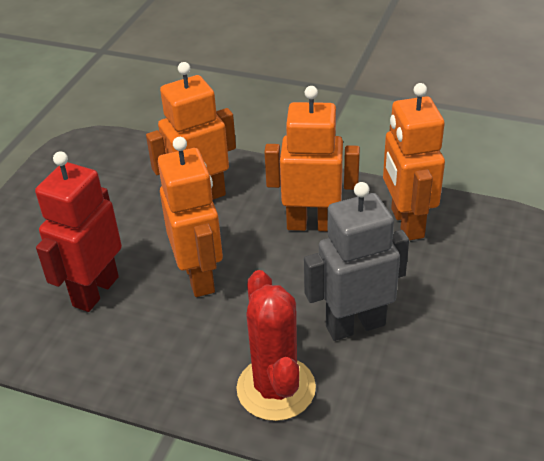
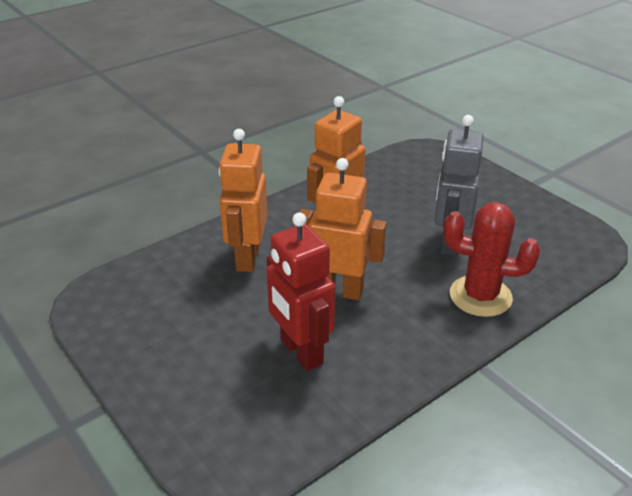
camera: 60 degrees left, 5 degrees down
(406, 223) = (374, 185): orange robot -> none

